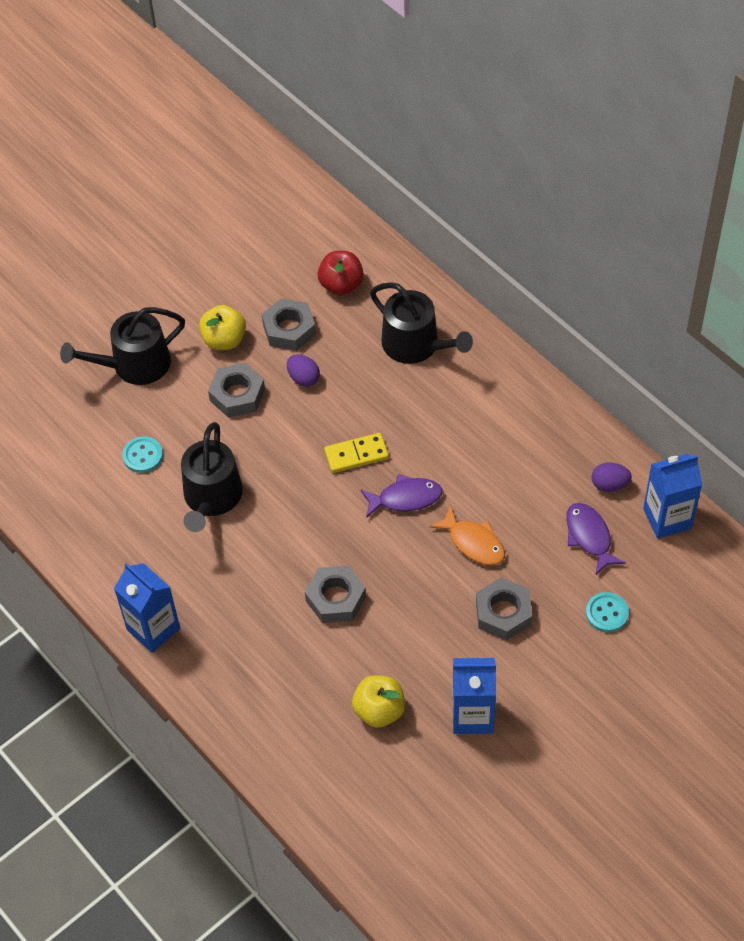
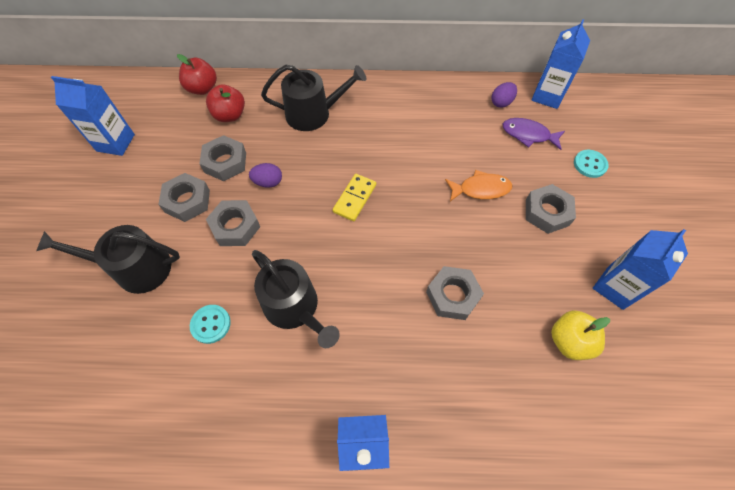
camera: 50 degrees left, 5 degrees up
(134, 365) = (135, 268): black watering can -> black watering can turned 75 degrees clockwise
(222, 235) = (115, 143): none -> blue carton
(224, 340) = (187, 201): yellow apple -> grey nut
(347, 235) = (202, 88): none -> red apple
(405, 498) = (414, 198): purple fish -> none

